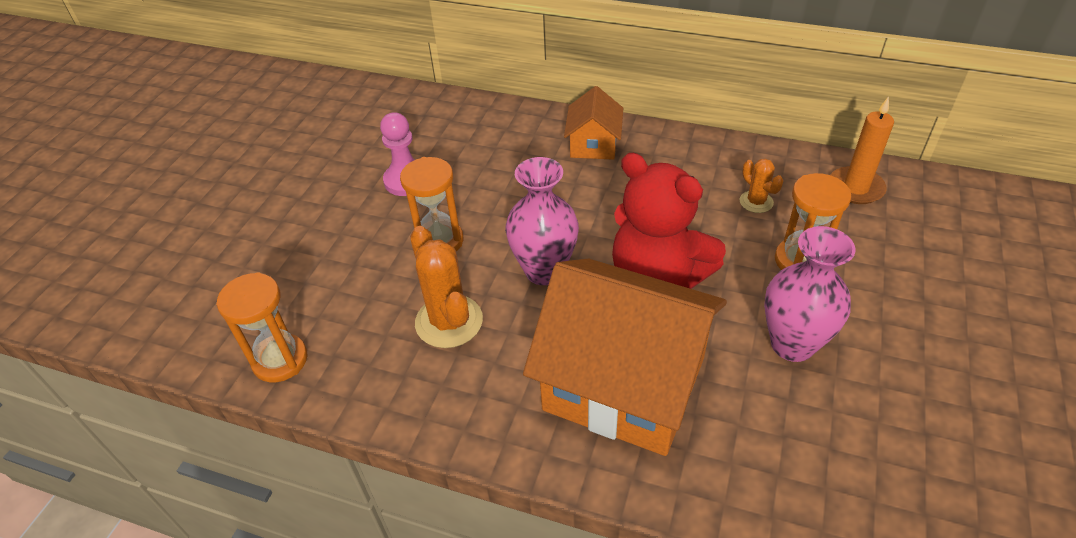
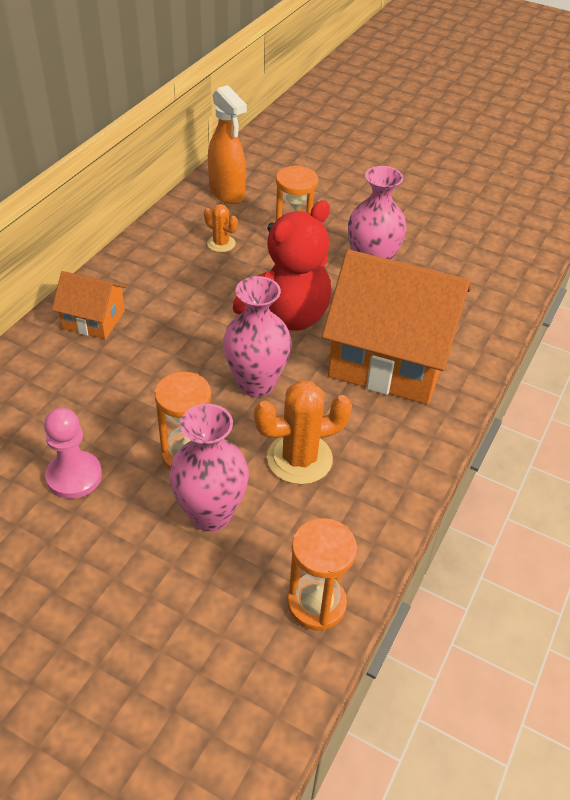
camera: 85 degrees left, 0 degrees up
(375, 270) = (211, 514): none -> pink vase
(624, 383) = (390, 358): orange house -> orange house turned 75 degrees clockwise
(756, 202) = (221, 244): orange cactus -> orange cactus turned 60 degrees clockwise
(855, 188) = (227, 193): orange candle -> orange spray bottle

